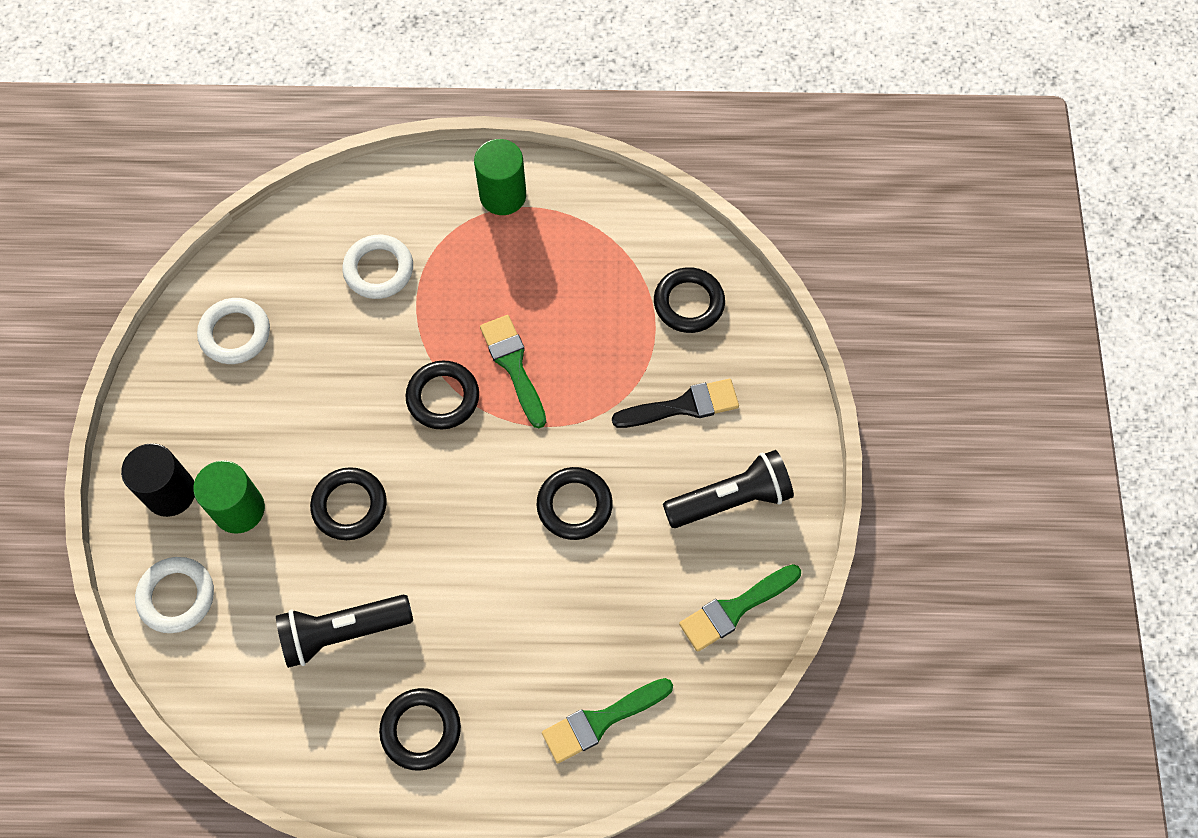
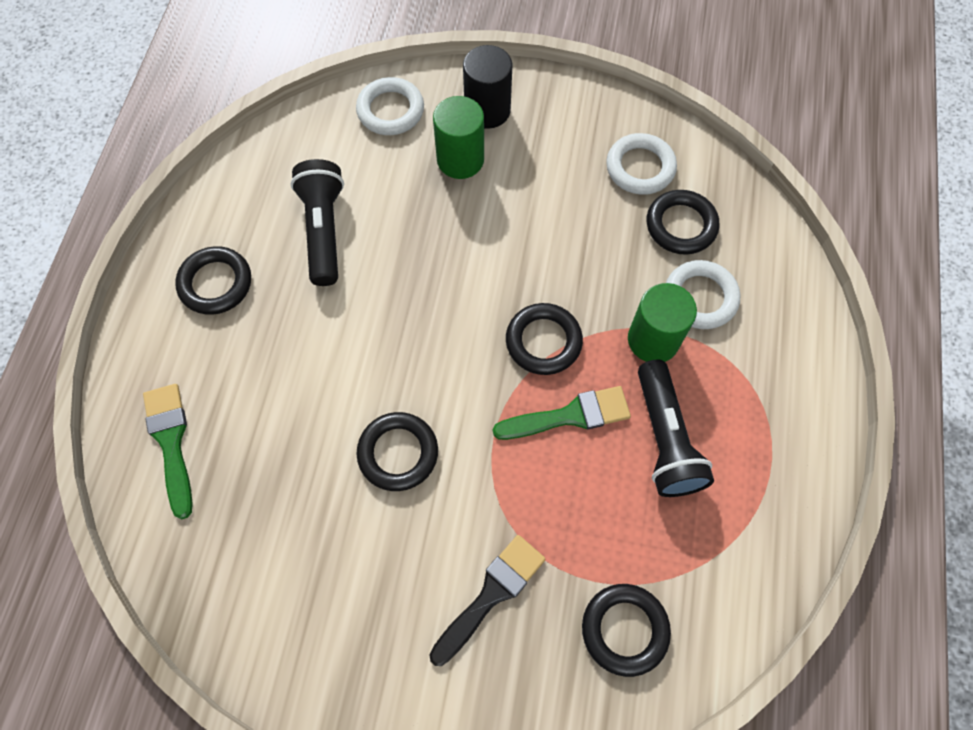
camera: 100 degrees right, 0 degrees up
(349, 506) = (444, 247): black ring -> black ring (681, 225)
(503, 195) = (787, 435): green cylinder -> green cylinder (653, 340)
(683, 406) = (491, 594): black brush -> black brush turned 135 degrees counterclockwise
(731, 499) = (366, 627): black flashlight -> black flashlight (665, 439)
(735, 609) = (241, 603): green brush -> none

